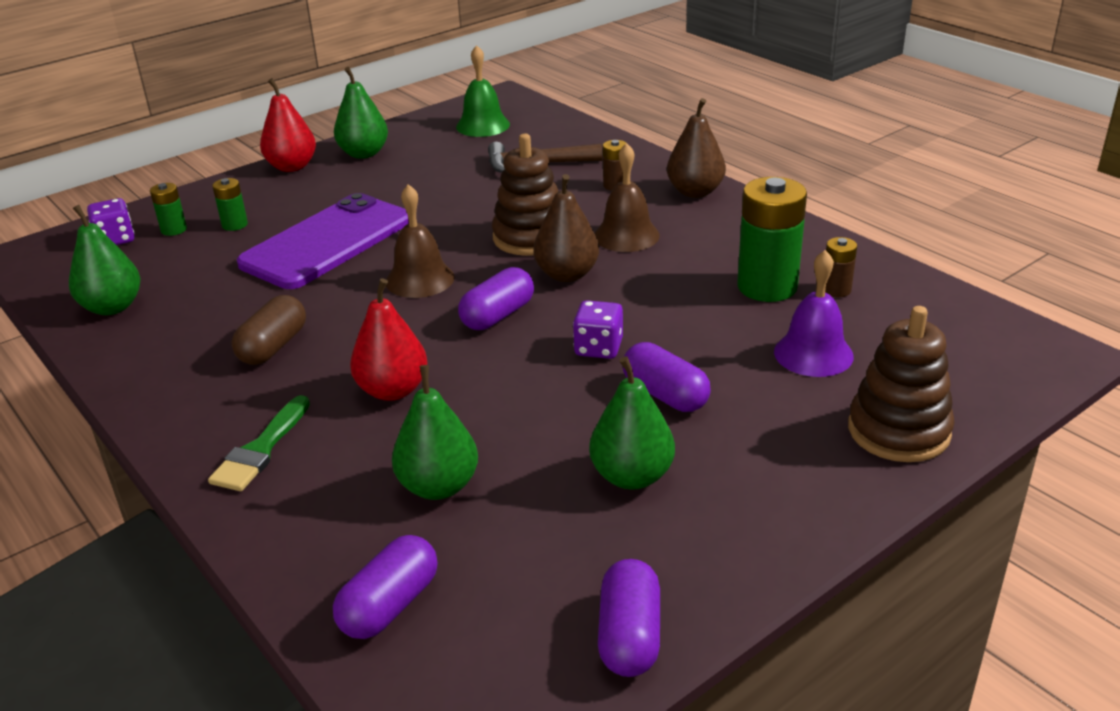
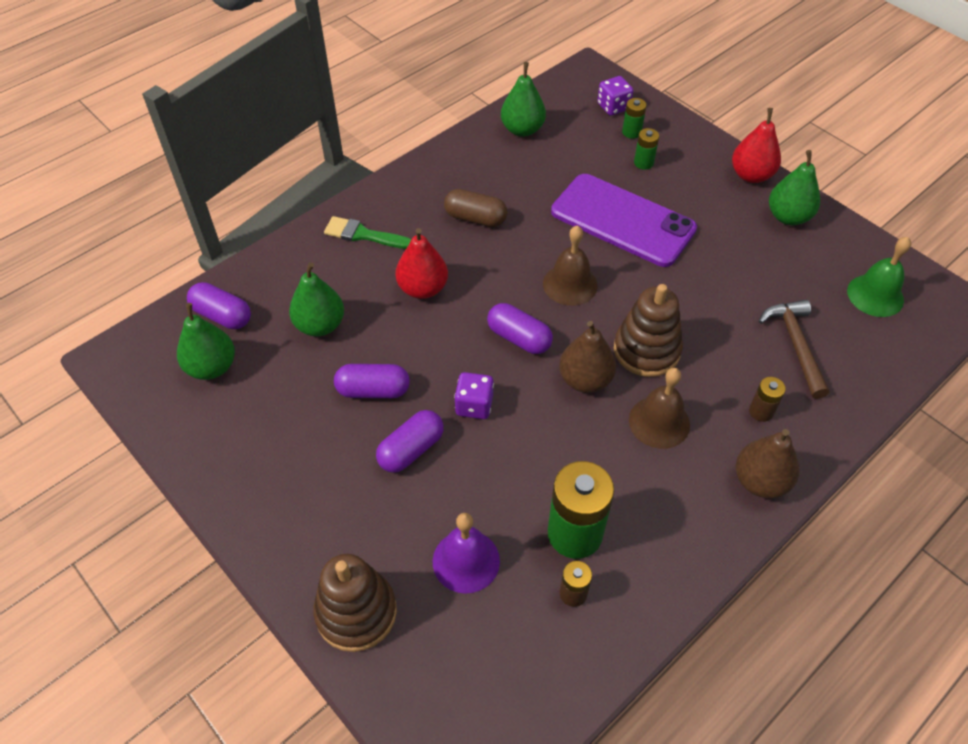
camera: 85 degrees right, 20 degrees up
(629, 636) = (178, 429): purple capsule -> purple capsule (373, 390)
(632, 476) = (319, 429): green pear -> green pear (212, 367)

